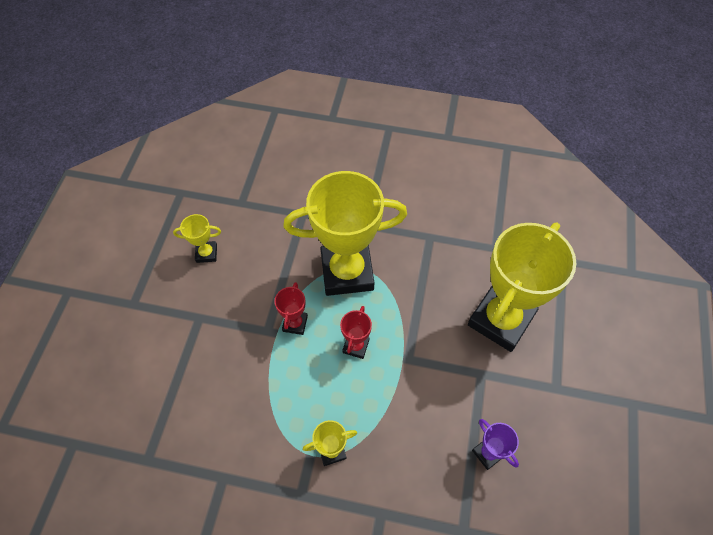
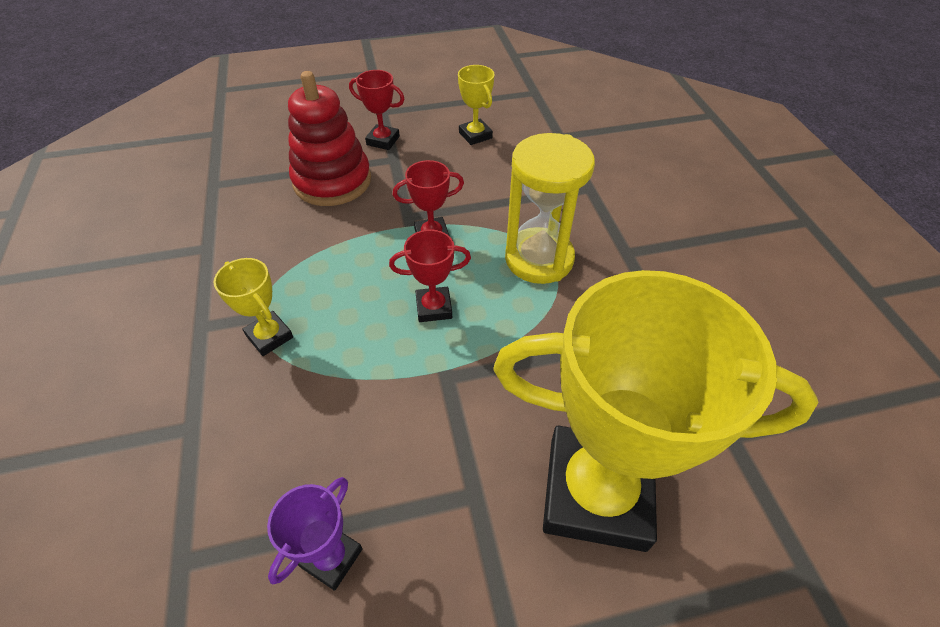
camera: 65 degrees right, 10 degrees down
(172, 317) = (383, 140): none -> red trophy
(199, 368) = (332, 181): none -> red stacking toy
(347, 272) = (539, 259): yellow trophy -> yellow hourglass

